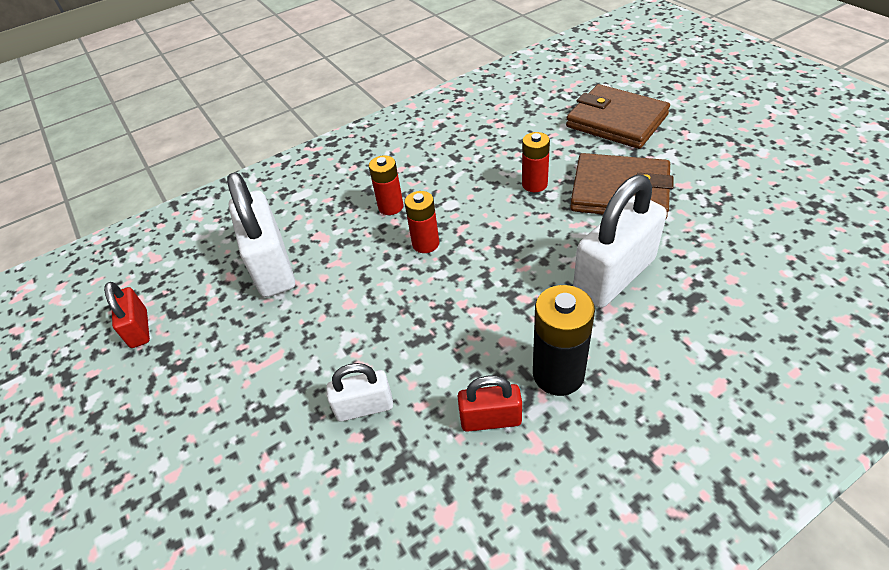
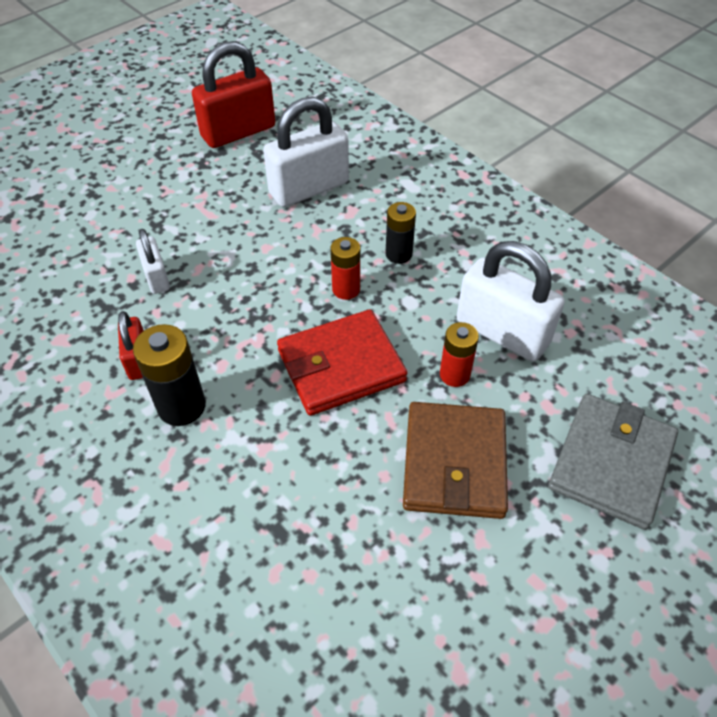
camera: 75 degrees right, 5 degrees up
(139, 329) = (238, 132): red padlock -> red padlock, size x1.87
(391, 207) = (398, 254): red battery -> black battery
(518, 251) = (341, 366): none -> red wallet
(614, 276) = (308, 453): white padlock -> white padlock (502, 332)
(616, 121) = (611, 463): brown wallet -> grey wallet

